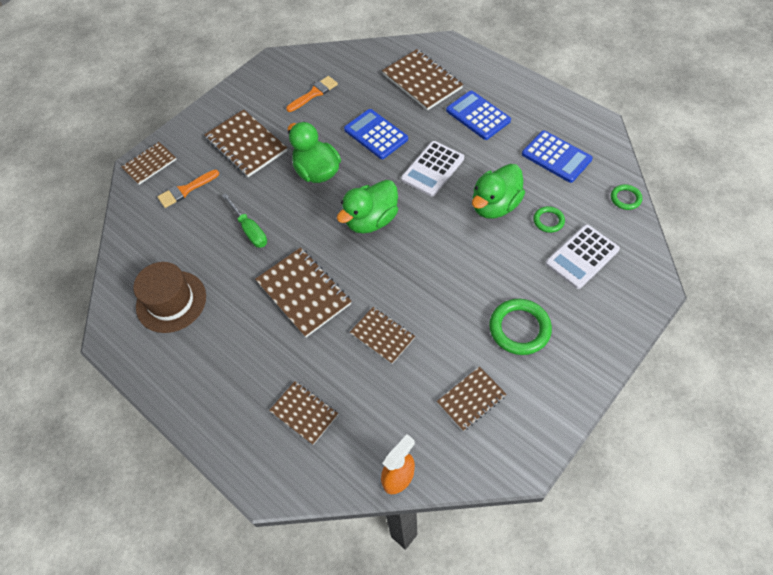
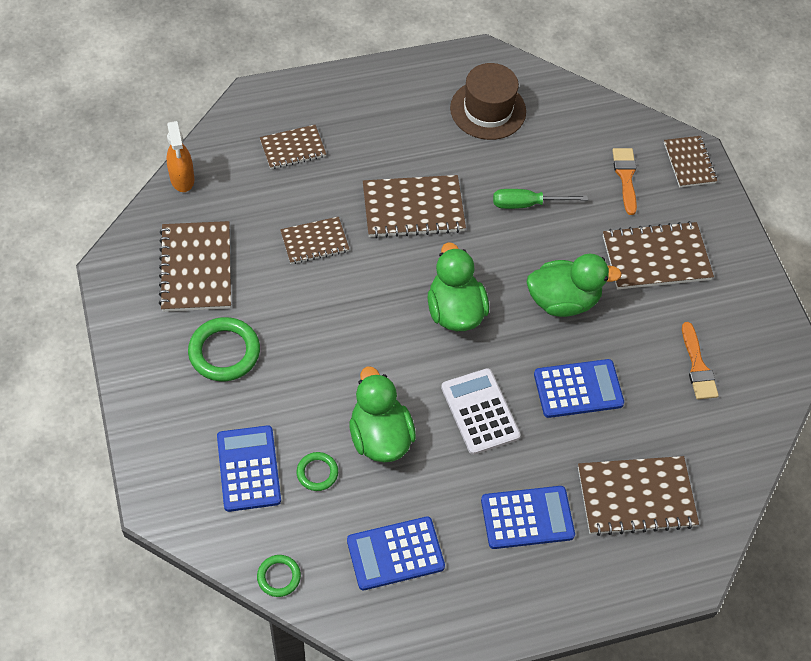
camera: 115 degrees right, 0 degrees up
(471, 399) = (196, 268): brown notebook -> brown notebook, size x1.63
(582, 257) = (248, 468): white calculator -> blue calculator

